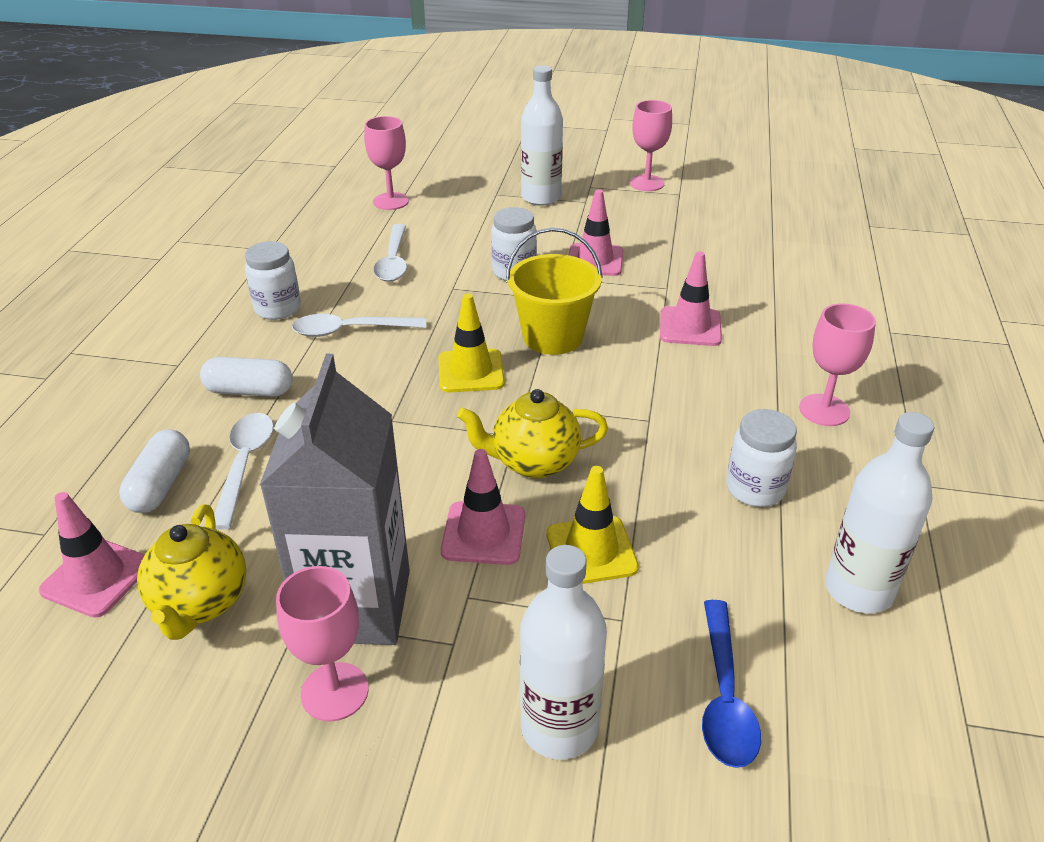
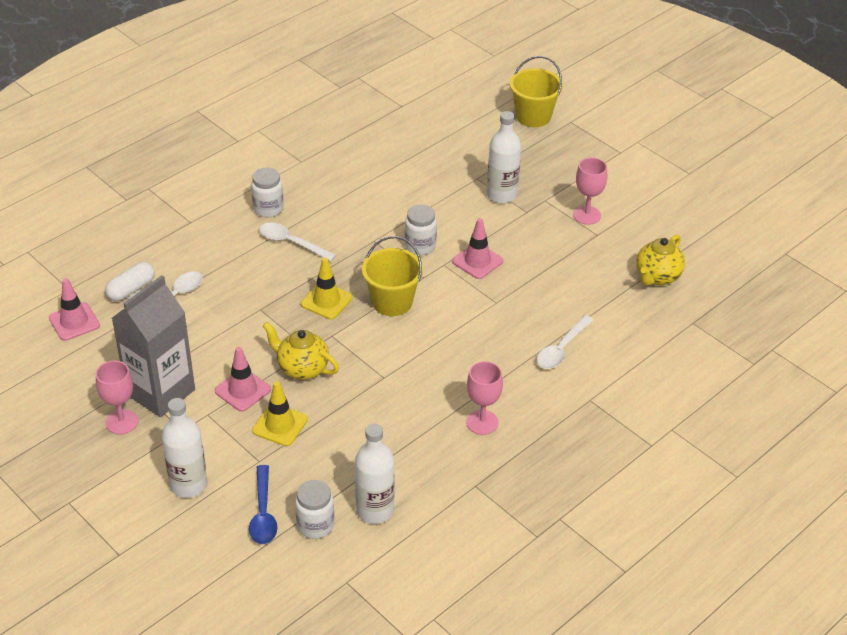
camera: 35 degrees right, 5 degrees up
(200, 603) = (103, 356): yellow teapot -> yellow teapot (657, 277)
(249, 391) = (210, 256): white capsule -> none
(391, 201) = (405, 154): pink goblet -> none
(393, 261) = (360, 204): white spoon -> white spoon (561, 349)
(487, 131) = (533, 116): none -> yellow bucket
(690, 327) = (476, 335): pink traffic cone -> none
(724, 697) = (263, 513): blue spoon -> blue spoon turned 45 degrees counterclockwise
(755, 489) = (390, 441): white jar -> white jar (315, 525)

